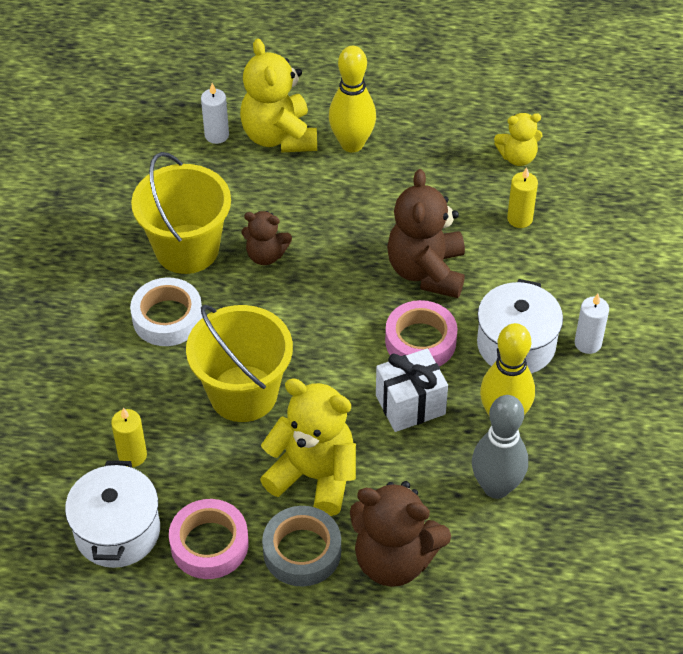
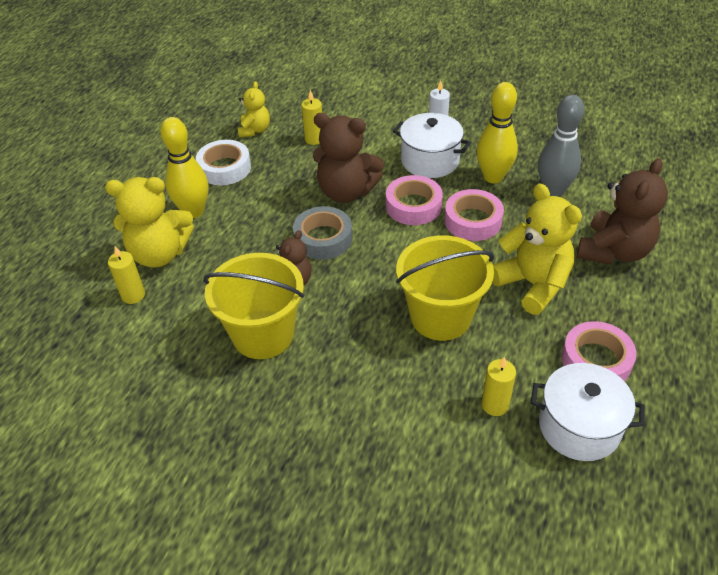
camera: 75 degrees left, 5 degrees down
(167, 318) = (340, 359): white tape -> white tape (224, 168)
(216, 135) = (133, 295): white candle -> yellow candle
(302, 551) = (605, 302): grey tape -> grey tape (323, 238)
(314, 476) = (532, 284): yellow teddy bear -> yellow teddy bear turned 105 degrees clockwise
(410, 405) = (473, 221): white gift -> pink tape

